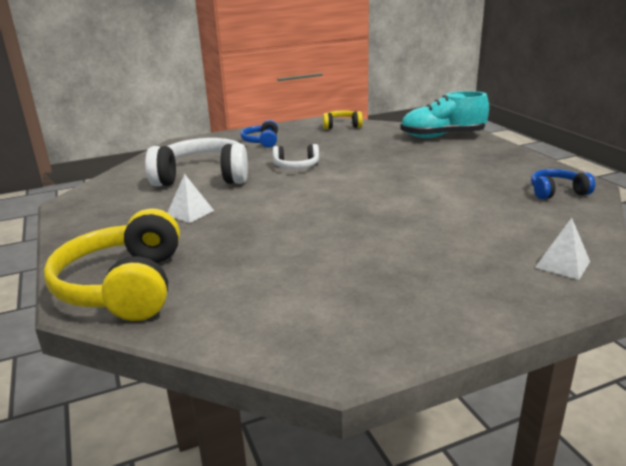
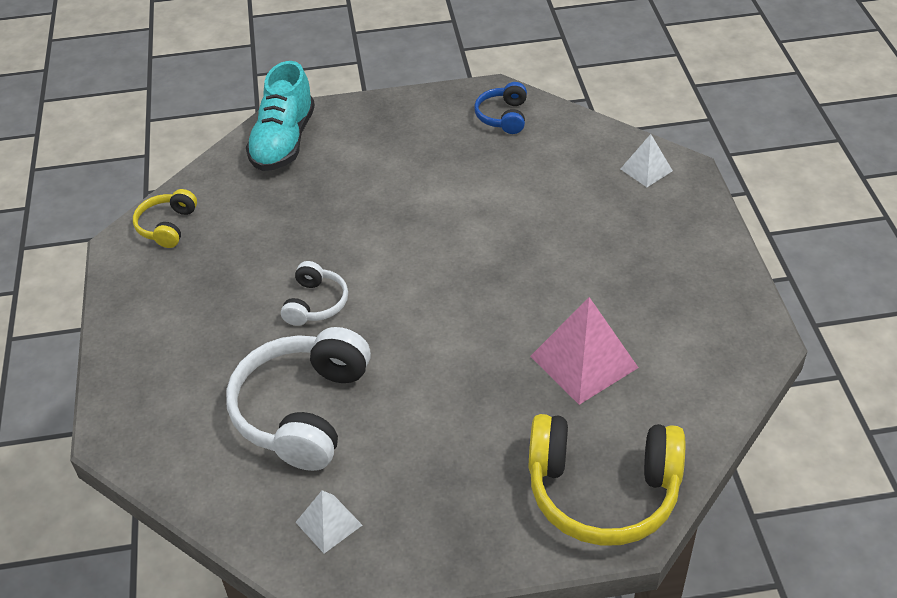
camera: 75 degrees left, 20 degrees up
(190, 212) = (427, 429): white pyramid -> white pyramid (328, 523)
(262, 142) = (182, 328): blue headphones -> none
(272, 261) = (584, 362): none -> pink pyramid

